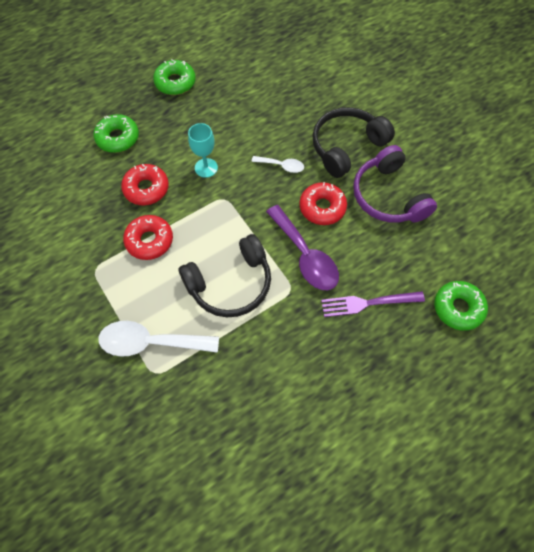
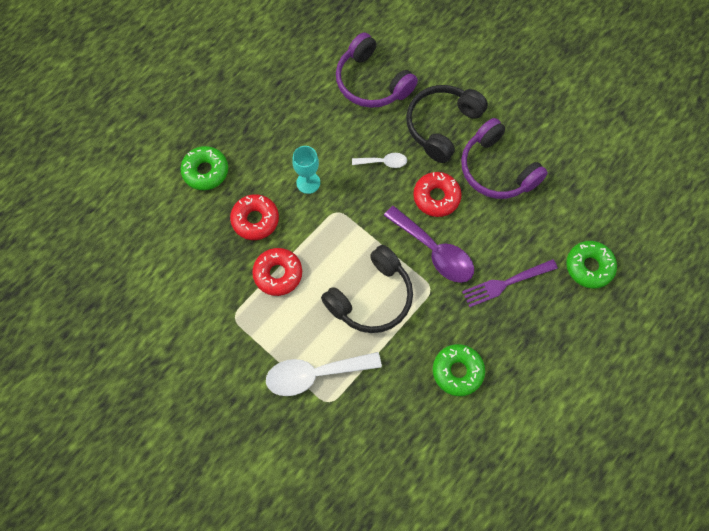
camera: 15 degrees left, 5 degrees up
(175, 82) = (243, 93): green donut -> green donut (457, 371)
(292, 97) = (371, 82): none -> purple headphones

